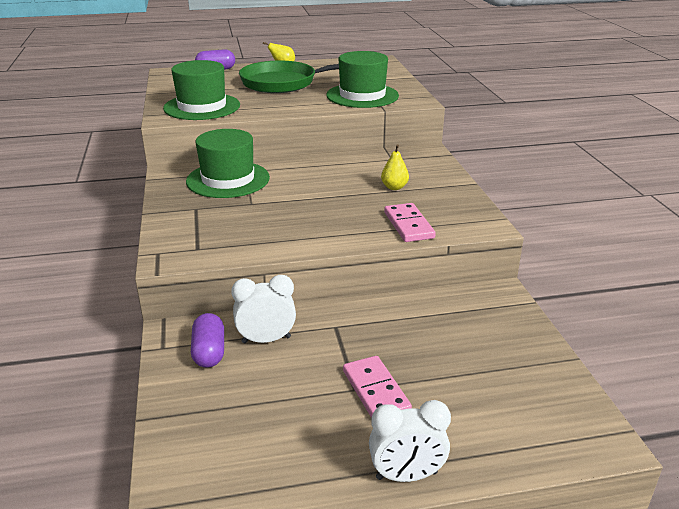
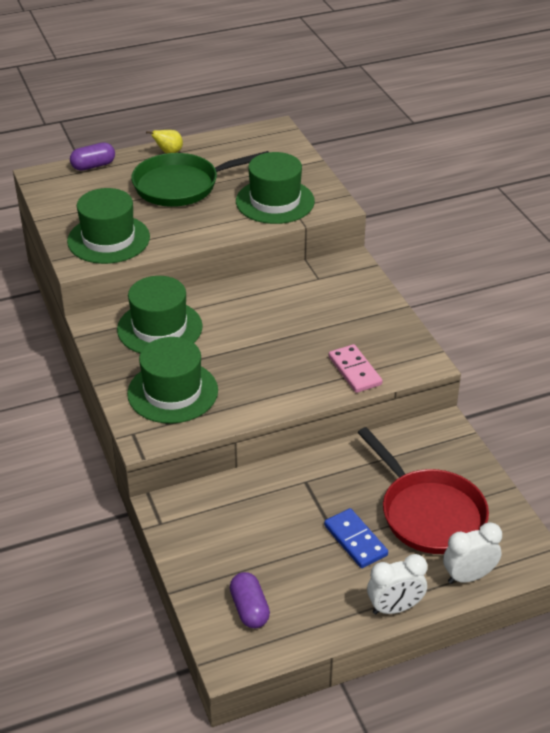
camera: 10 degrees left, 10 degrees up
(209, 352) = (203, 522): purple capsule -> purple capsule (249, 609)
(215, 225) = (172, 392): none -> green hat
(266, 340) = (249, 503): white clock -> white clock (468, 576)
(375, 391) = (355, 540): pink domino -> blue domino
(394, 187) = (330, 321): yellow pear -> none
(469, 373) = (428, 513): none -> red pan

